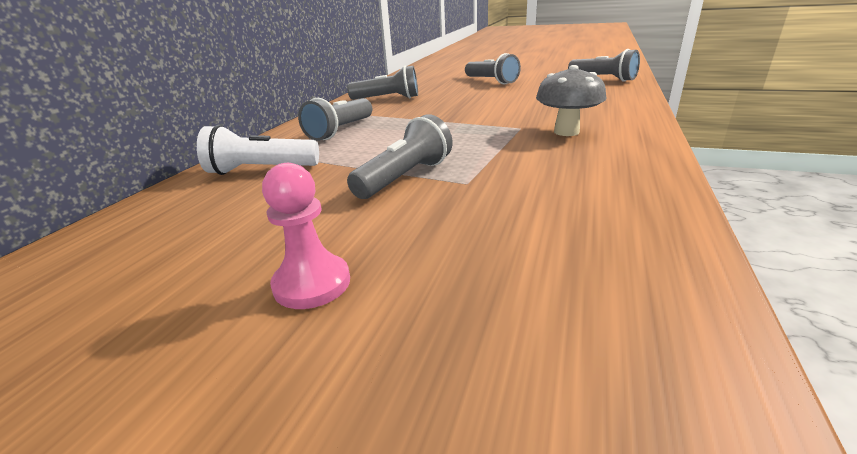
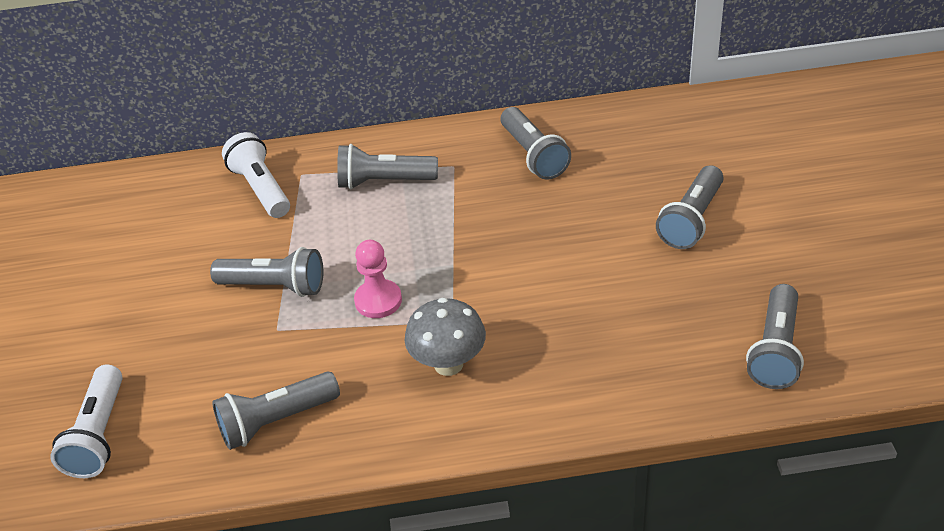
camera: 65 degrees right, 15 degrees up
(312, 284) = (109, 313): pink pawn -> pink pawn (378, 300)
(571, 326) = (99, 435): none -> white flashlight
(601, 195) = (276, 421): none -> grey flashlight

